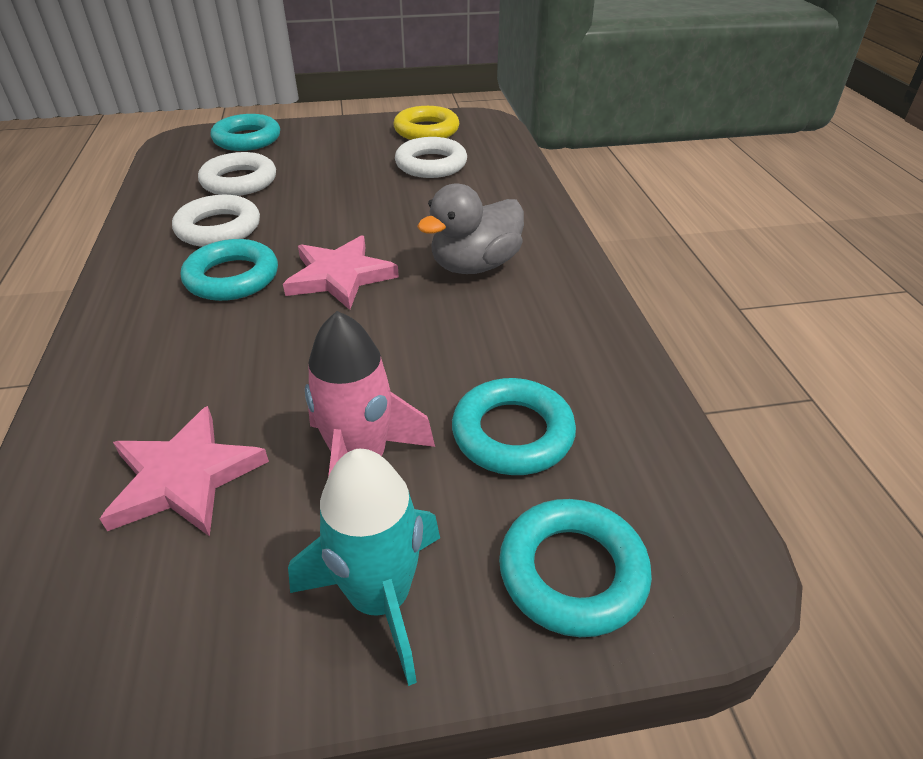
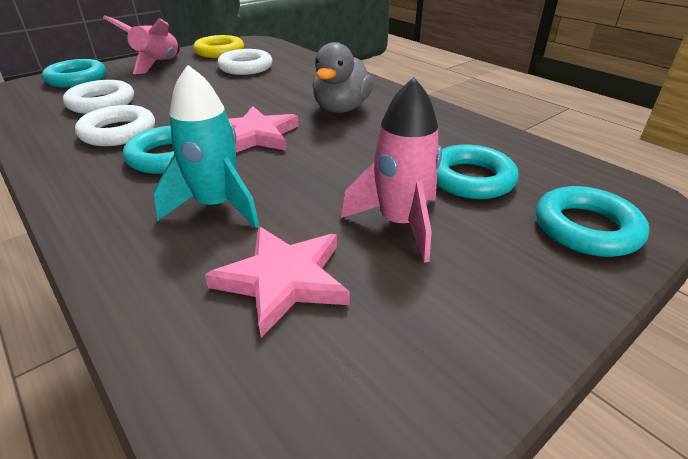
camera: 30 degrees left, 5 degrees down
(342, 136) = (158, 64): none -> pink rocket
(380, 598) = (507, 286): turquoise rocket -> turquoise rocket (217, 206)

